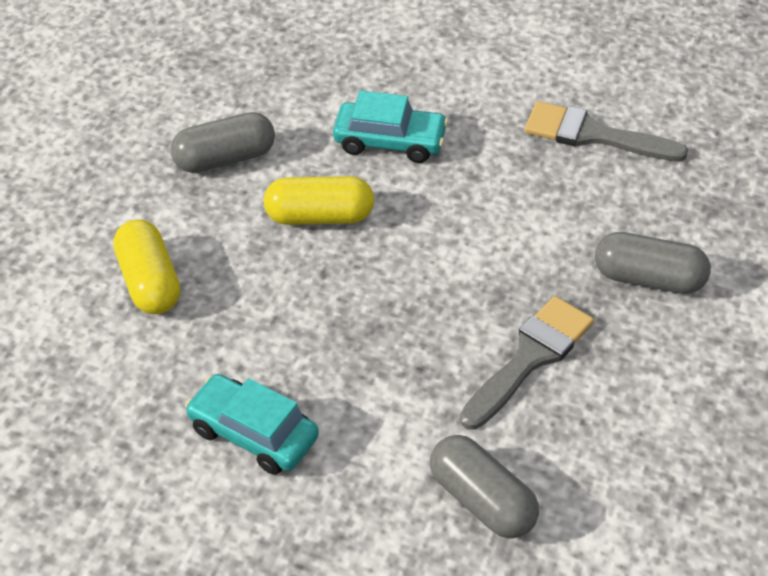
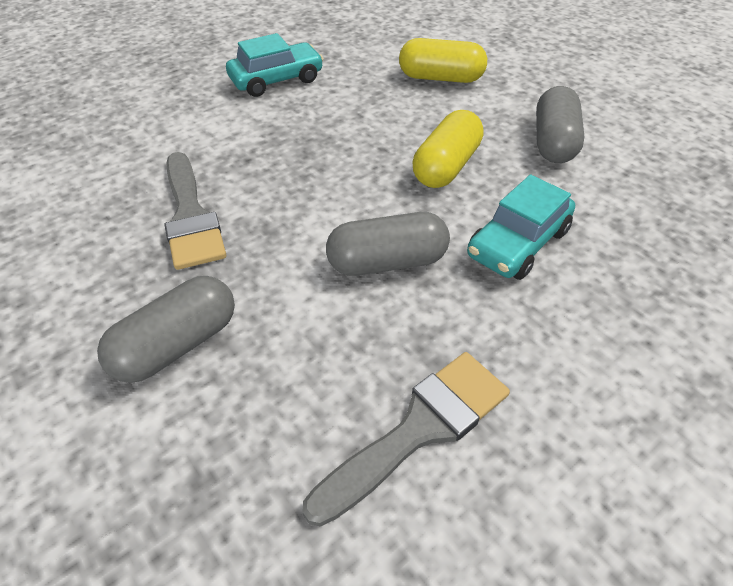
camera: 120 degrees right, 0 degrees up
(482, 500) = (119, 143): grey capsule -> grey capsule (387, 262)

